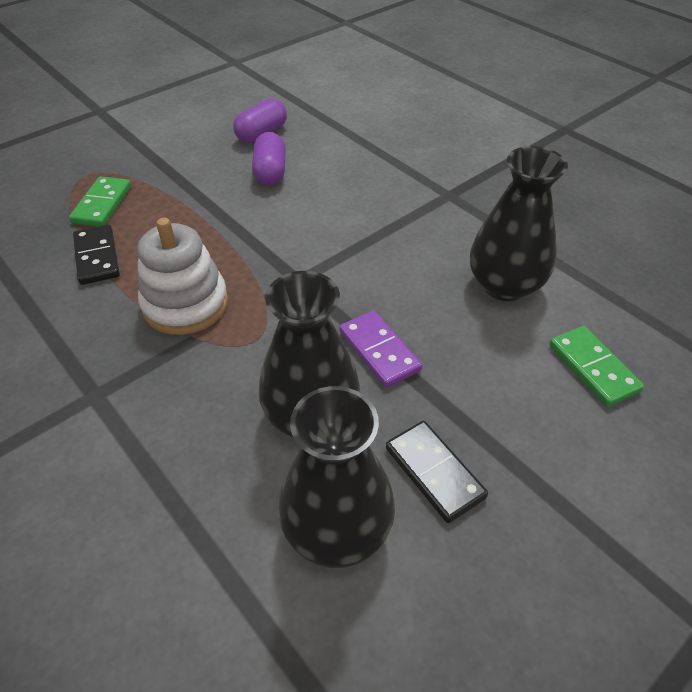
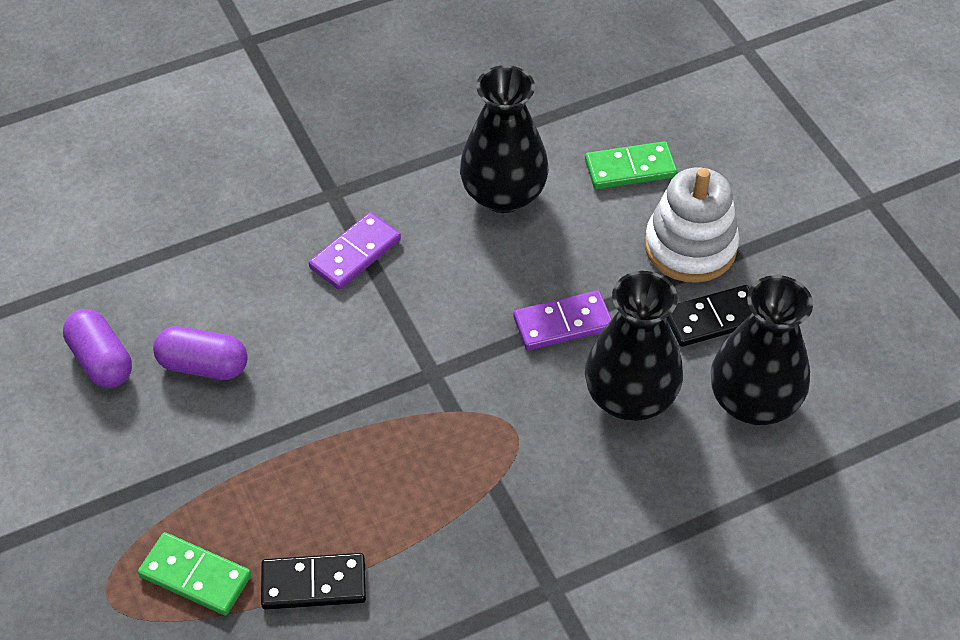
camera: 75 degrees left, 5 degrees up
(185, 304) = (437, 490): white stacking toy -> white stacking toy (690, 247)
(397, 217) = (355, 254): none -> purple domino

